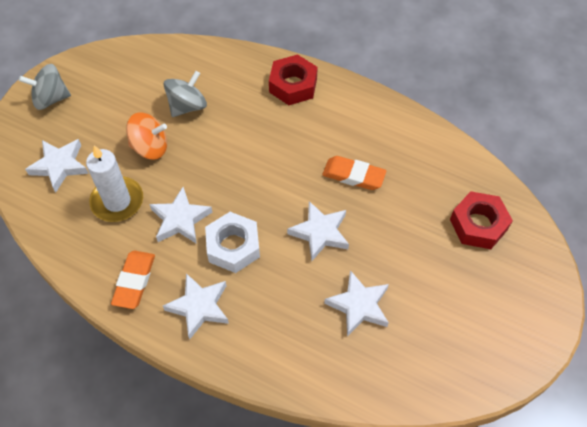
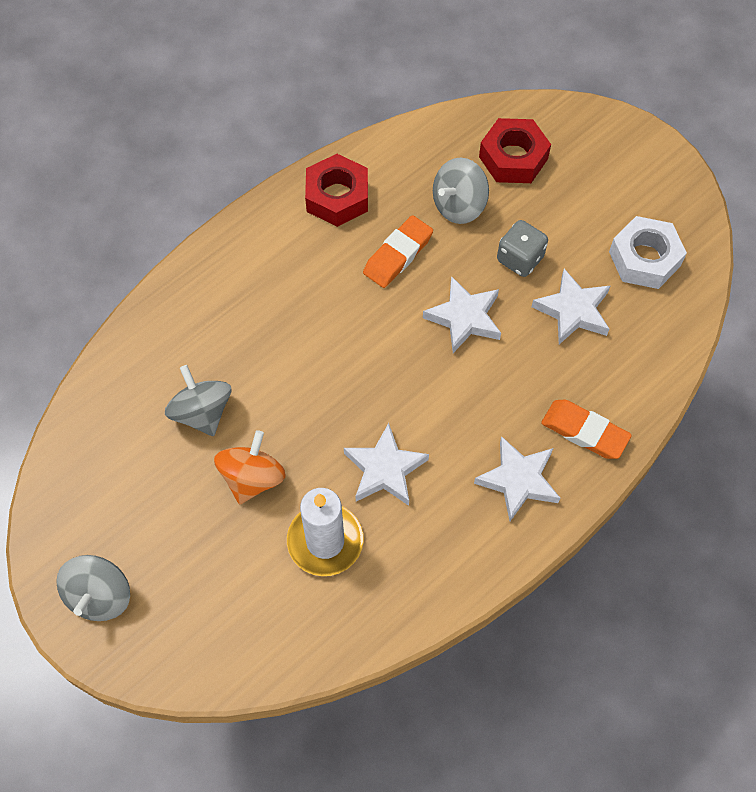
camera: 70 degrees left, 5 degrees up
(59, 166) = (233, 606): white star -> none
(134, 281) = (456, 547): orange eraser -> orange eraser (584, 432)
(233, 246) = (448, 418): white nut -> white nut (644, 259)
(293, 85) = (227, 274): red nut -> red nut (337, 197)
(388, 255) = (520, 259): none -> grey dice
(415, 201) = (459, 205): none -> grey spinning top

